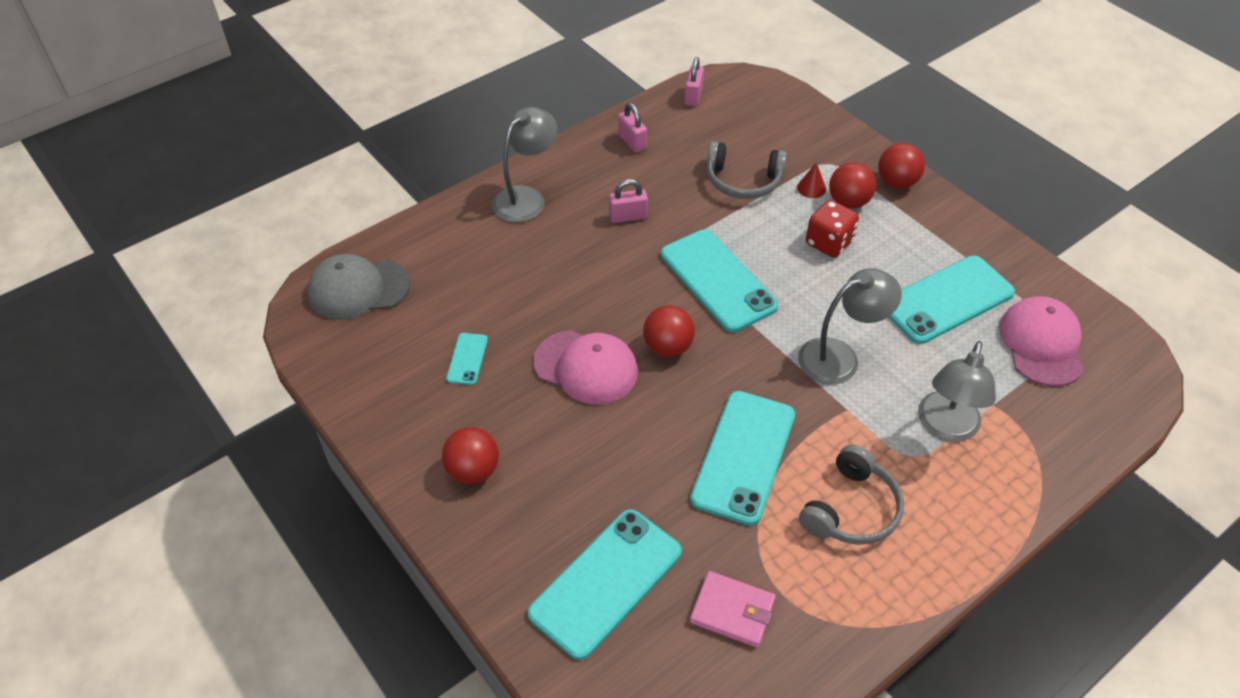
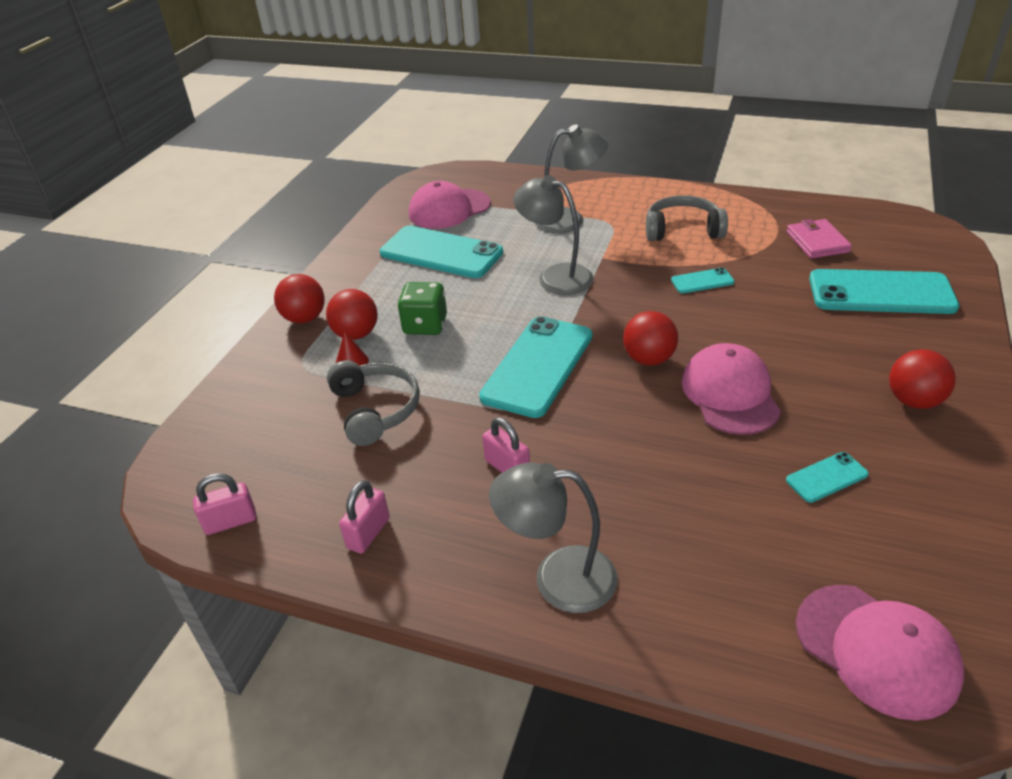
camera: 120 degrees left, 10 degrees down
(358, 289) = (877, 650): grey cap -> pink cap
(743, 456) = (702, 281): turquoise phone -> turquoise phone, size x0.46
(829, 243) = (425, 325): red dice -> green dice

